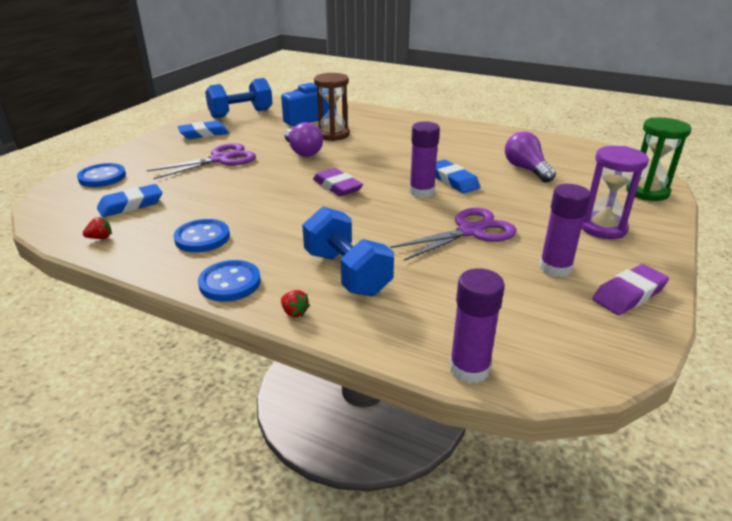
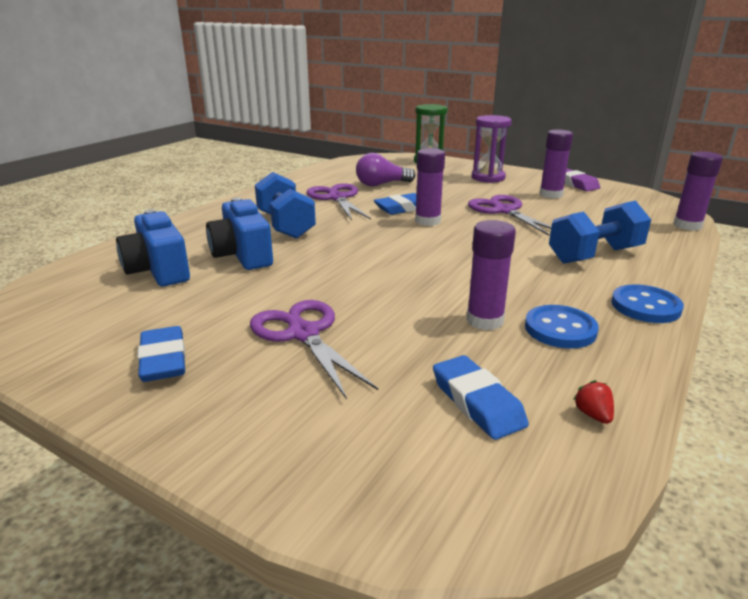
camera: 85 degrees left, 5 degrees down
(102, 177) = (352, 463): blue button -> none
(222, 211) = (485, 320): none -> purple glue stick
(241, 114) = (75, 327): blue dumbbell -> blue dumbbell (285, 225)
(294, 312) = (670, 276): red strawberry -> none
(303, 151) = (296, 273): purple light bulb -> none
(333, 134) = (242, 255): brown hourglass -> blue camera
(337, 186) = (413, 255): purple eraser -> none
(469, 153) = (337, 198): none -> purple scissors

